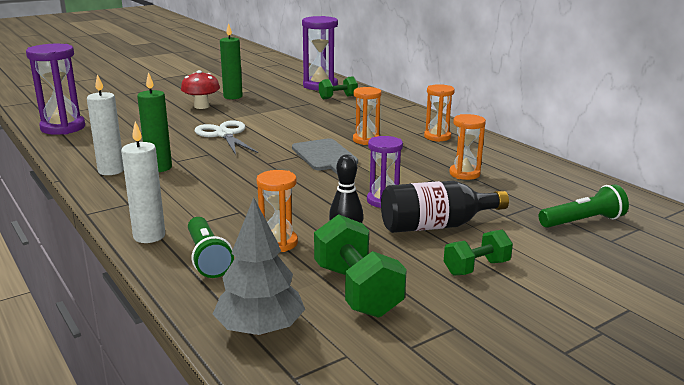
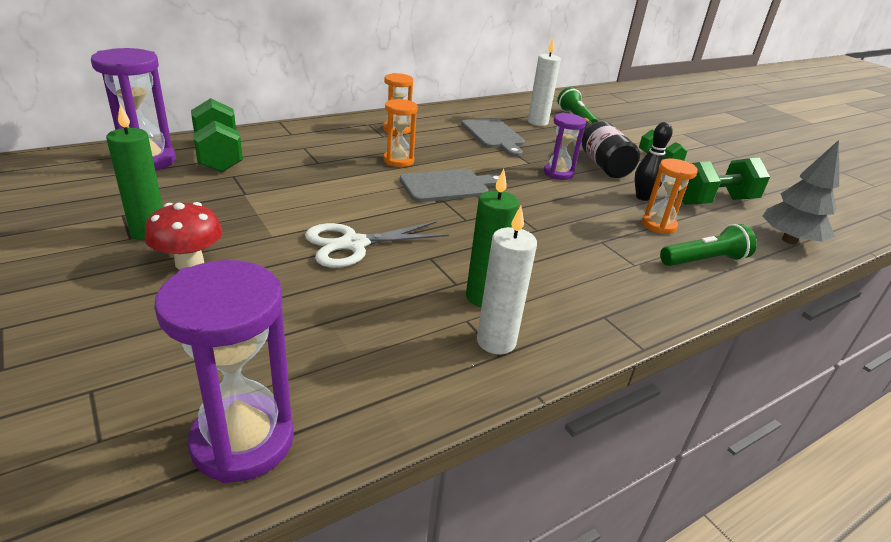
camera: 90 degrees left, 10 degrees up
(149, 236) = (679, 295): white candle -> white candle (537, 122)
(338, 97) = (219, 156): green dumbbell -> green dumbbell, size x1.63
(464, 174) = (493, 135): orange hourglass -> grey cutting board

